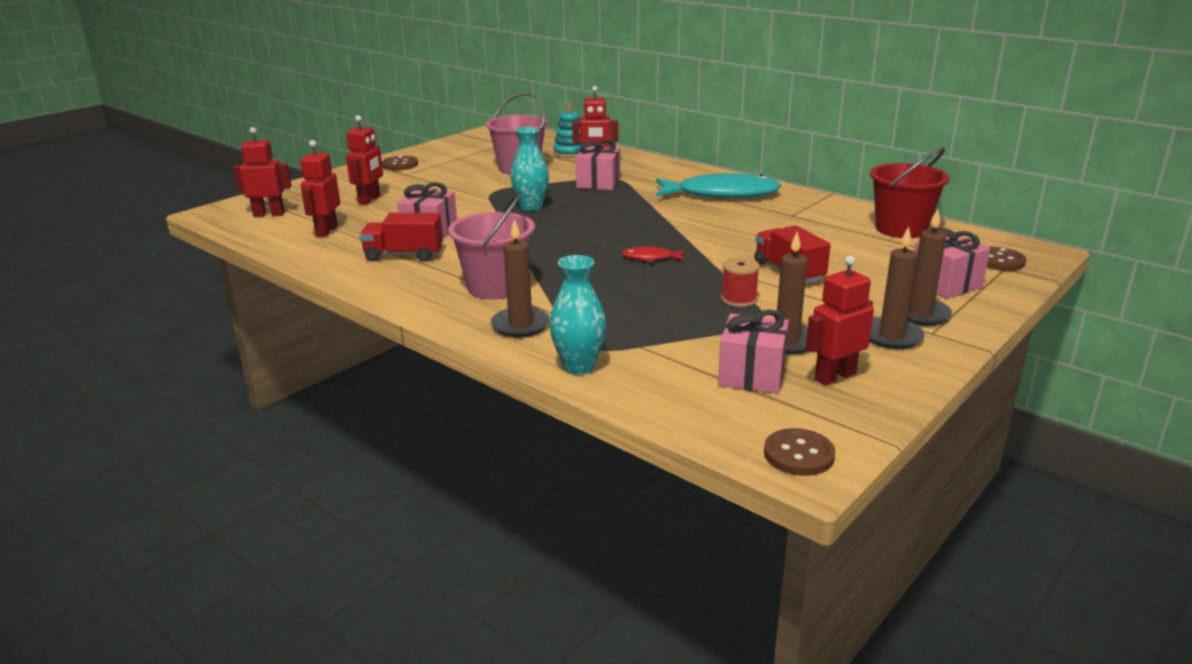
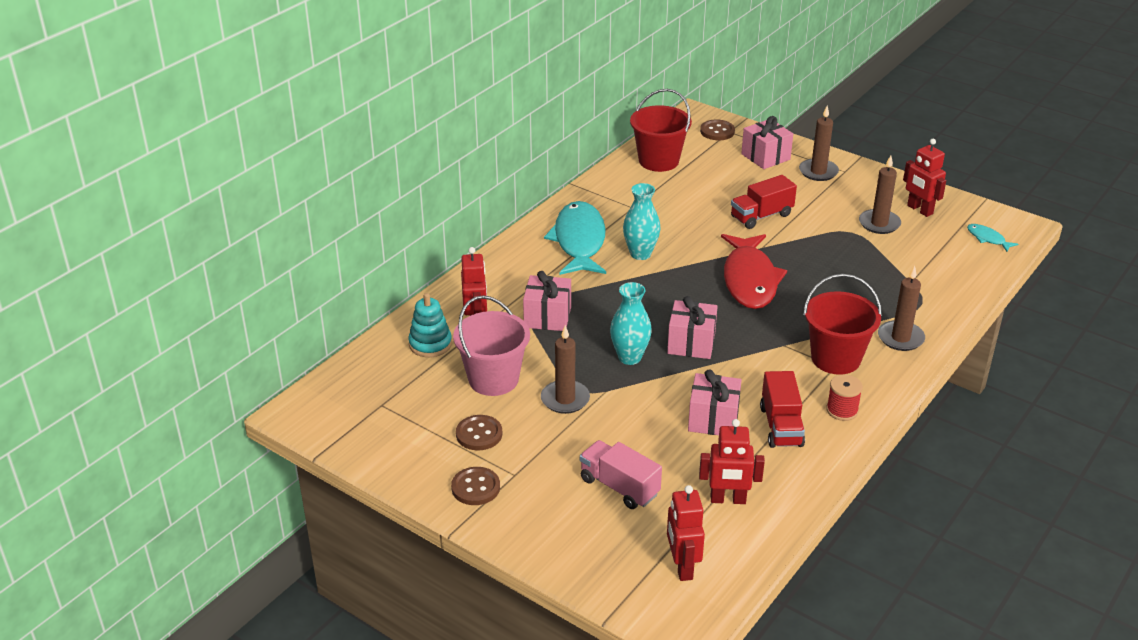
camera: 95 degrees left, 10 degrees up
(369, 200) = (619, 487): red robot -> pink truck
(496, 287) = (835, 358): pink bucket -> red bucket
(578, 366) = (952, 306): turquoise vase -> turquoise vase (640, 254)
(650, 258) = (750, 280): red fish -> red fish, size x2.31
(739, 299) = (819, 239): red spool -> red spool (842, 410)
(751, 375) = (931, 239): pink gift -> pink gift (691, 343)
(758, 423) = (987, 239): none -> turquoise fish
(799, 454) = (1013, 227): brown button -> brown button (479, 434)
(891, 336) = (856, 185): brown candle -> brown candle (565, 399)

